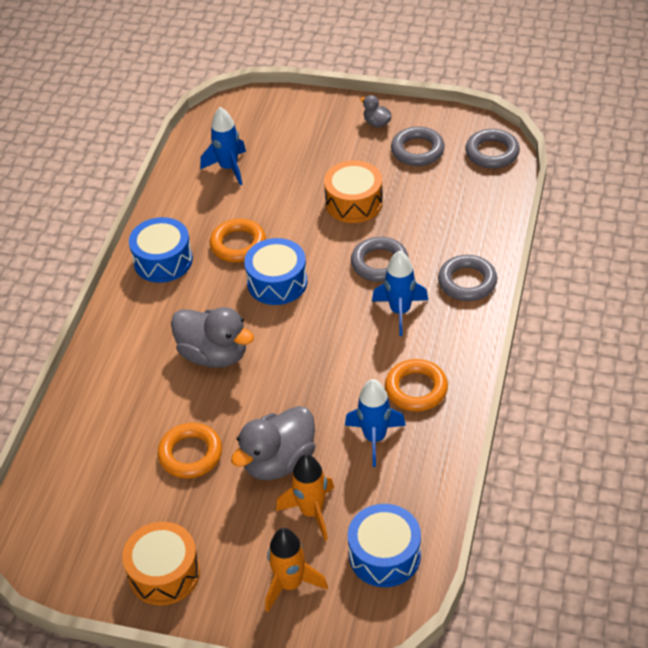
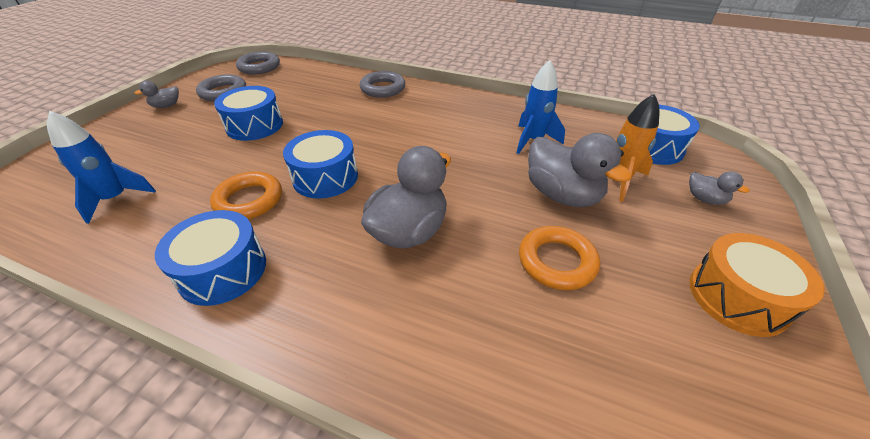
camera: 85 degrees left, 5 degrees down
(290, 584) = (704, 199): orange rocket -> grey duck
(354, 202) = (255, 125): orange drum -> blue drum
(379, 263) = (339, 120): grey ring -> none
(400, 311) = (399, 117): blue rocket -> none
(416, 389) = (483, 118): orange ring -> none

